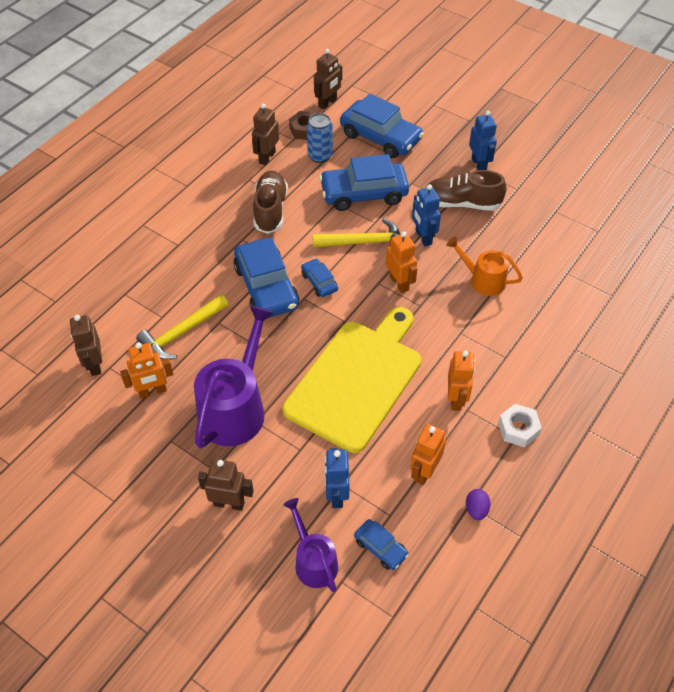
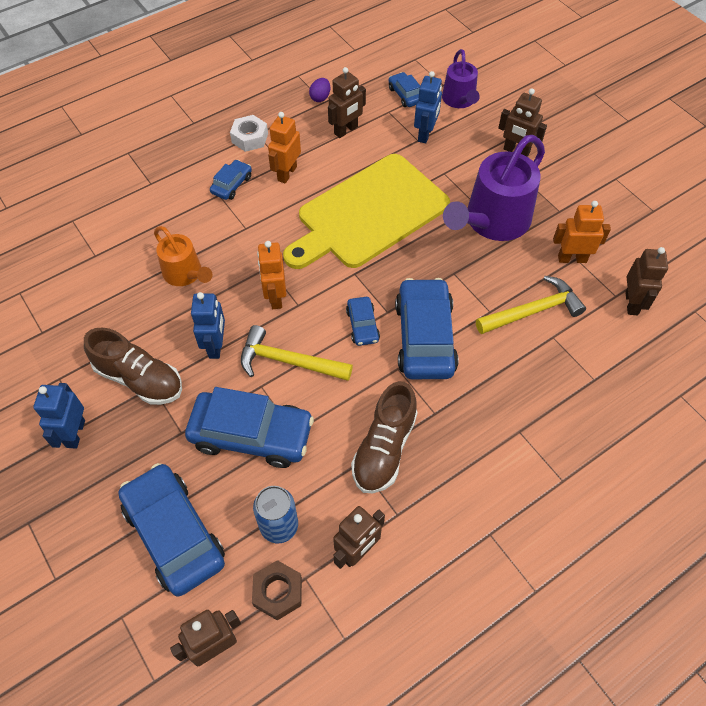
camera: 160 degrees left, 5 degrees up
(424, 471) = (346, 130): orange robot -> brown robot
(500, 371) = (232, 185): none -> blue car

